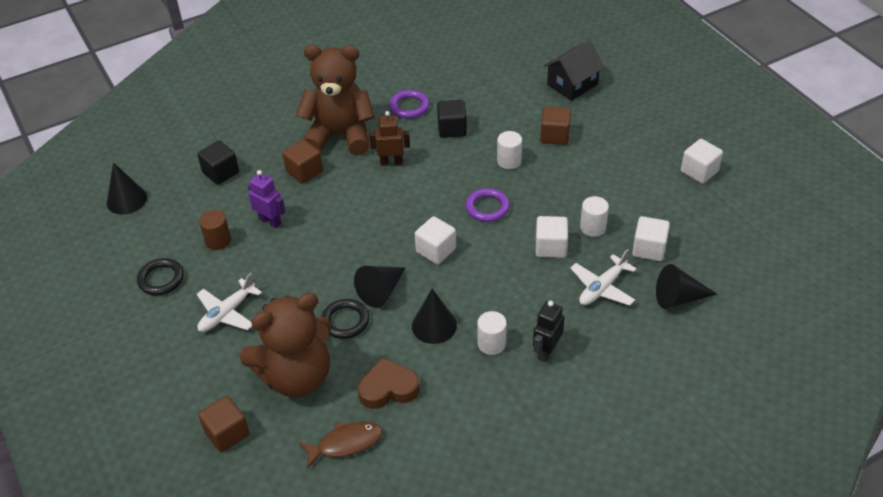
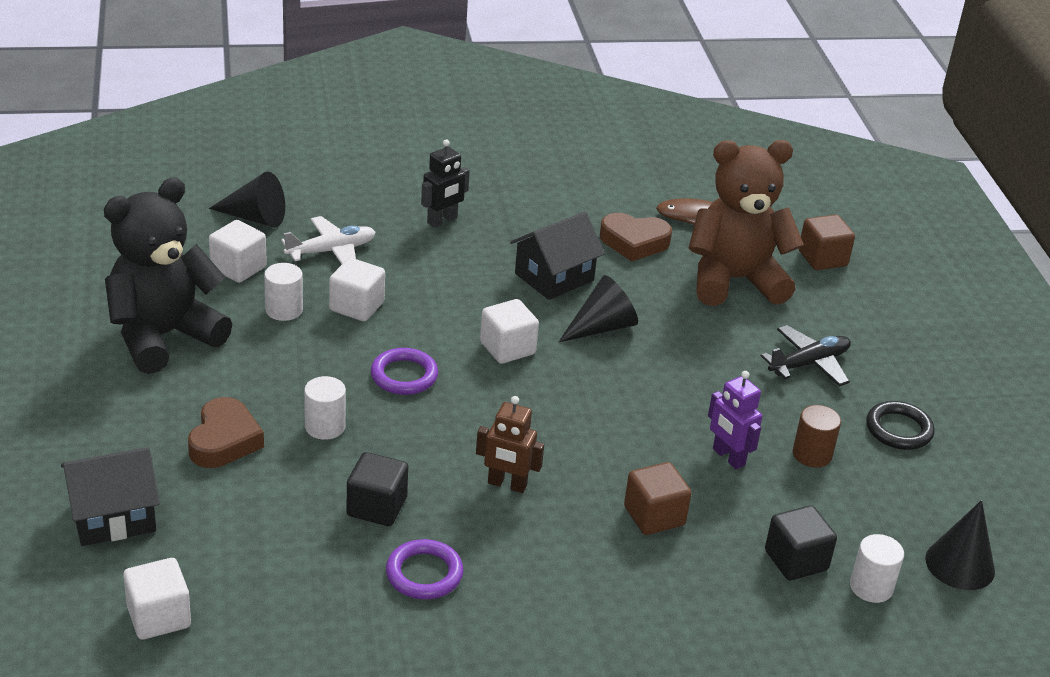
camera: 165 degrees left, 10 degrees down
(227, 313) = (809, 364): white plane -> black plane
(340, 136) = (572, 559): brown teddy bear -> none
(345, 321) = (659, 312): black ring -> none
(434, 325) = (554, 277): black cone -> black house
(491, 343) = (498, 243): white cylinder -> white cylinder (871, 587)
(554, 136) = (224, 440): brown cube -> brown heart
(644, 183) = (163, 336): none -> black teddy bear
(699, 171) = (74, 326): white cube -> white cube (159, 617)

